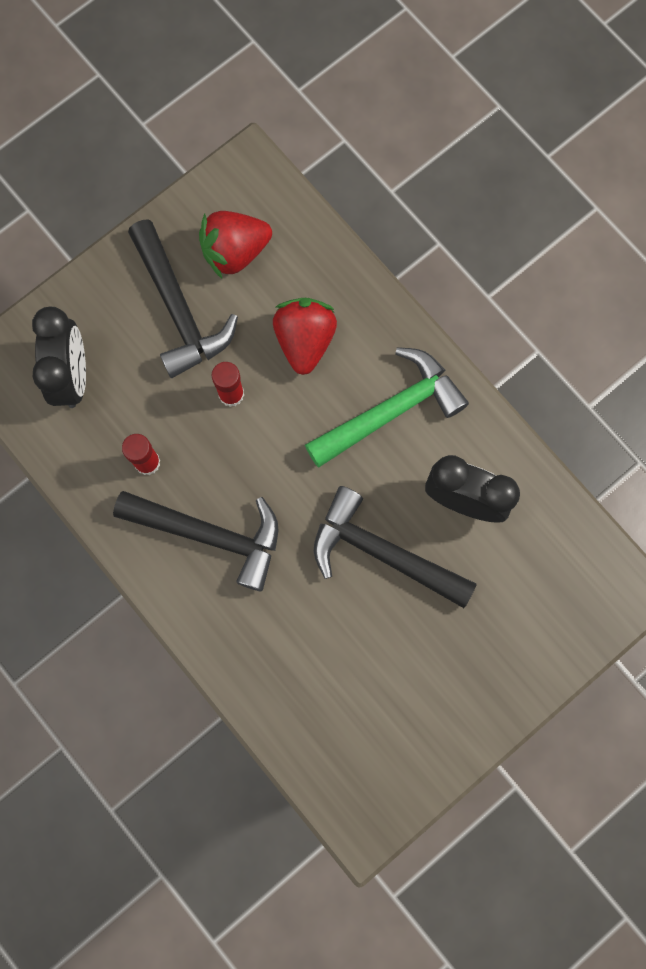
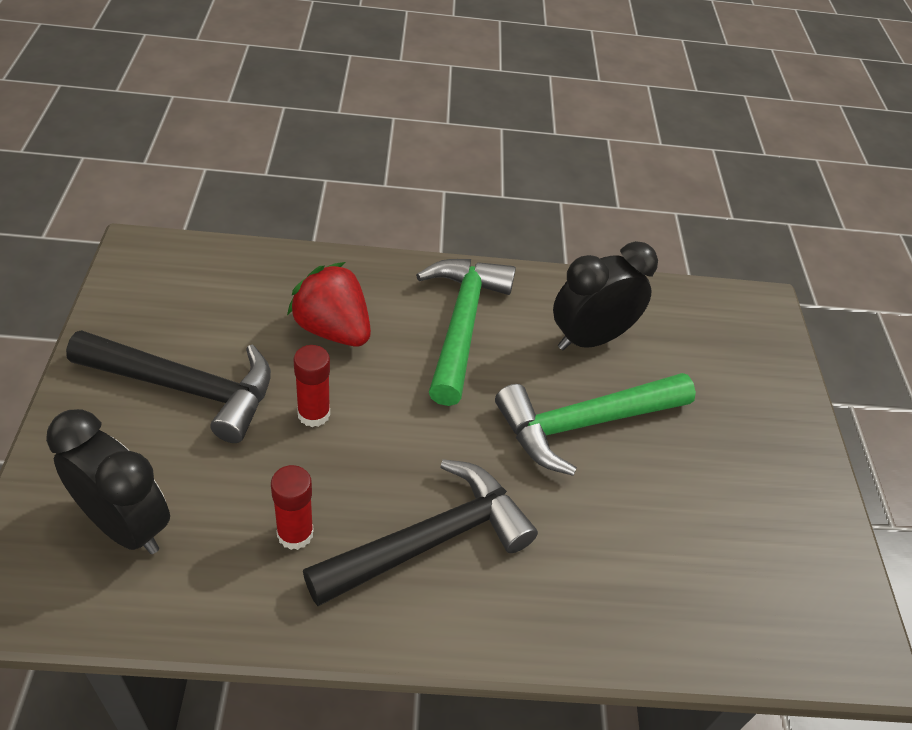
camera: 55 degrees left, 30 degrees down
(235, 252) = (194, 312): red strawberry -> none
(382, 553) = (584, 424): black hammer -> green hammer

